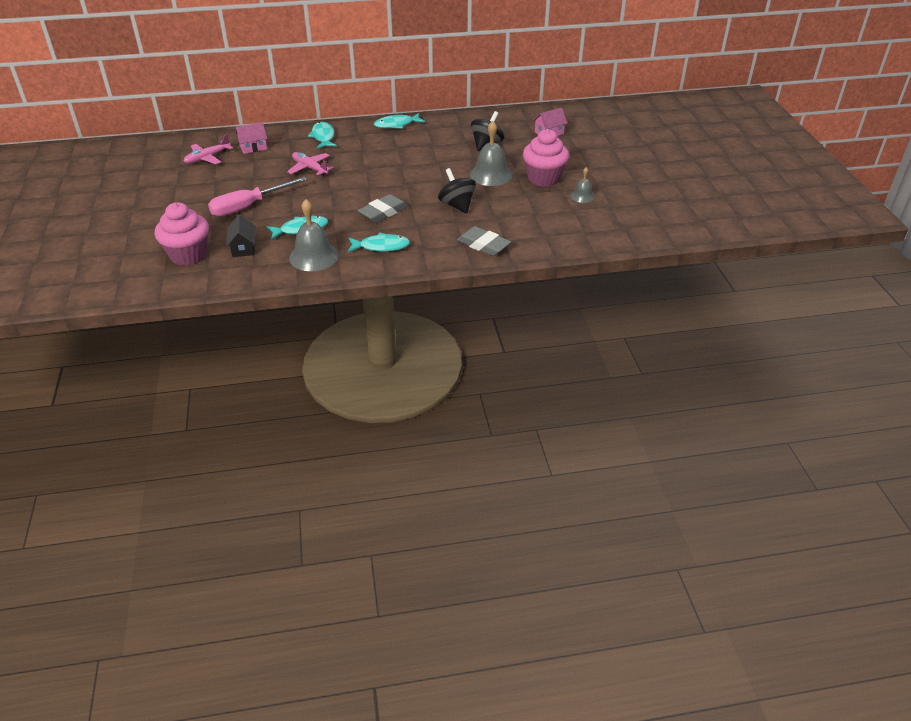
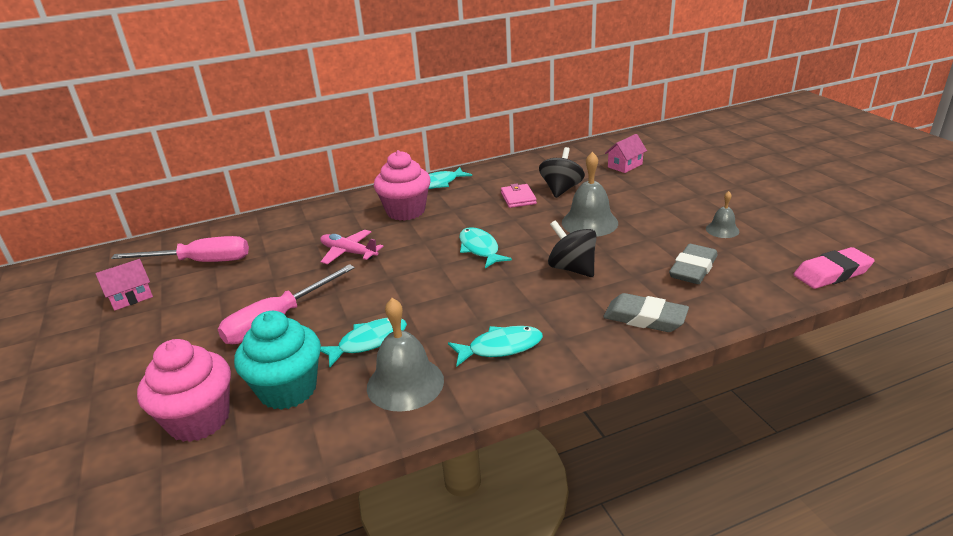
camera: 10 degrees left, 10 degrees down
(207, 158) = (200, 262): pink plane -> pink screwdriver
(243, 248) = (288, 389): black house -> turquoise cupcake
(253, 147) = (262, 238): pink house -> pink house (131, 297)
(323, 137) = (351, 211): turquoise fish -> turquoise fish (480, 249)
(383, 212) = (477, 295): grey eraser -> grey eraser (693, 269)
(450, 147) = (518, 198): none -> pink wallet
(544, 178) = (658, 216): pink cupcake -> pink cupcake (406, 211)
(632, 239) = (832, 273): none -> pink eraser

